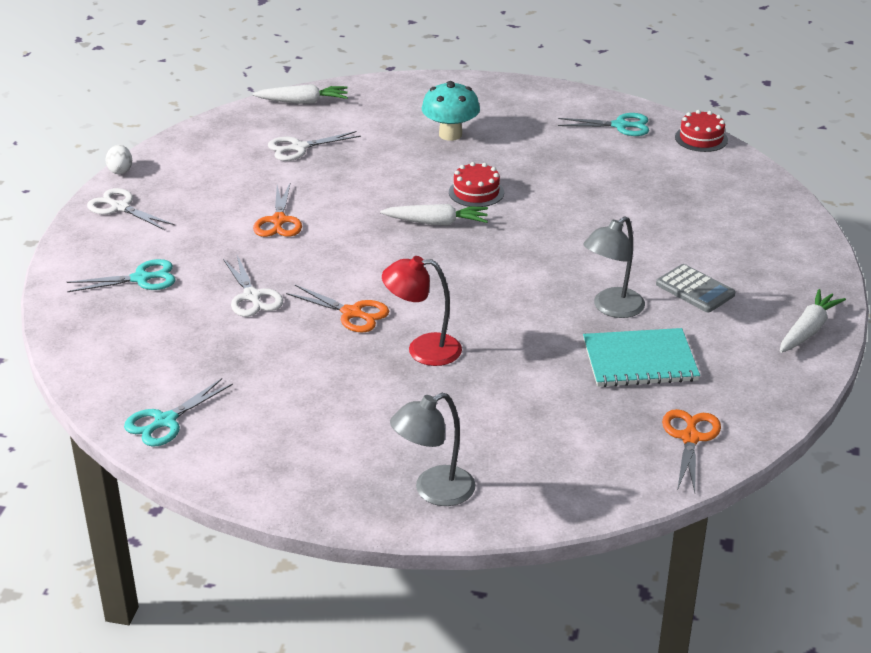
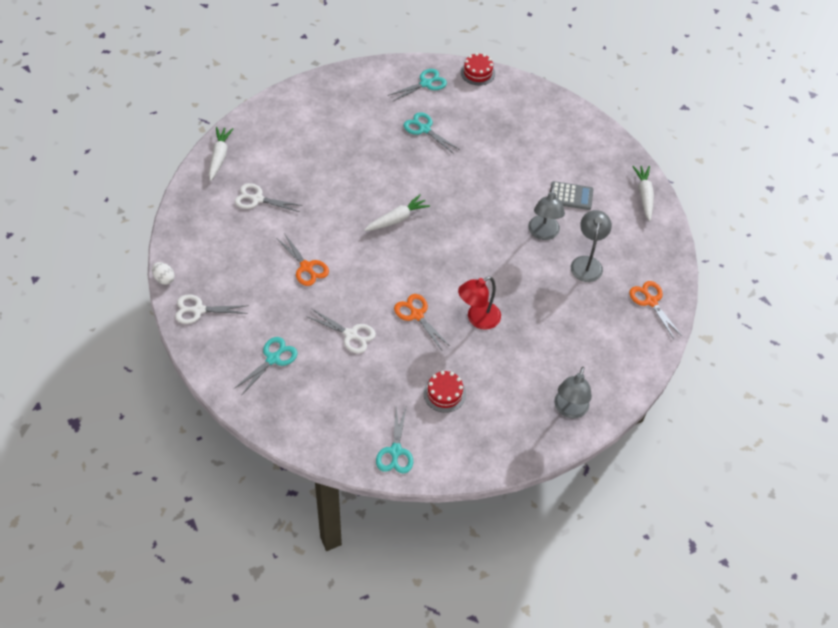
camera: 40 degrees left, 20 degrees up
(299, 148) = (257, 199): white scissors -> white scissors turned 75 degrees clockwise
(303, 102) = (219, 156): white carrot -> white carrot turned 45 degrees counterclockwise
(352, 313) = (417, 315): orange scissors -> orange scissors turned 120 degrees counterclockwise
(450, 134) = (337, 140): turquoise mushroom -> none
(476, 192) = (396, 182): red cake -> red cake (444, 393)
(569, 162) = (424, 129): none -> turquoise scissors
(639, 360) = (587, 263): turquoise notebook -> grey lamp

